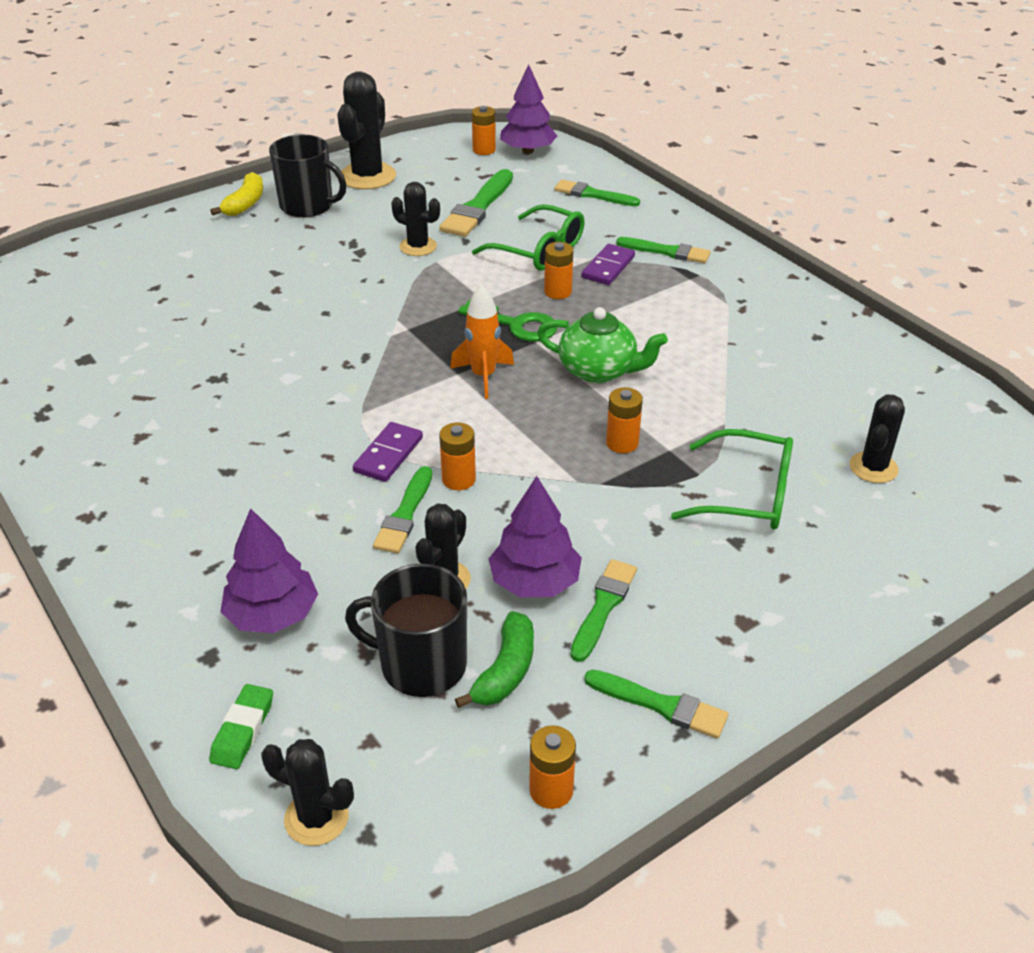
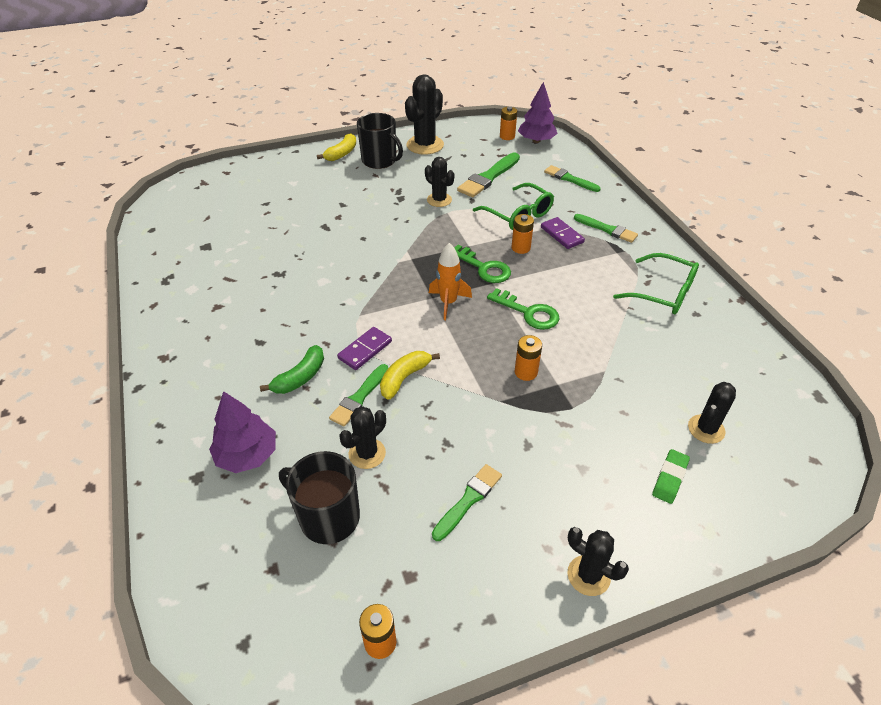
camera: 15 degrees right, 5 degrees up
(243, 730) = (196, 539): green eraser -> green eraser (670, 478)
(316, 818) = (216, 620): black cactus -> black cactus (588, 575)
(458, 479) = (404, 378): orange battery -> yellow banana
(505, 671) = (383, 536): green banana -> green banana (300, 377)
(535, 582) = (427, 469): purple tree -> none
(598, 370) = (528, 312): green teapot -> green key
(608, 267) = (561, 235): purple domino -> purple domino turned 75 degrees counterclockwise
(661, 705) = (482, 592): green brush -> none
(748, 495) = (603, 432): green glasses -> green glasses (663, 293)

